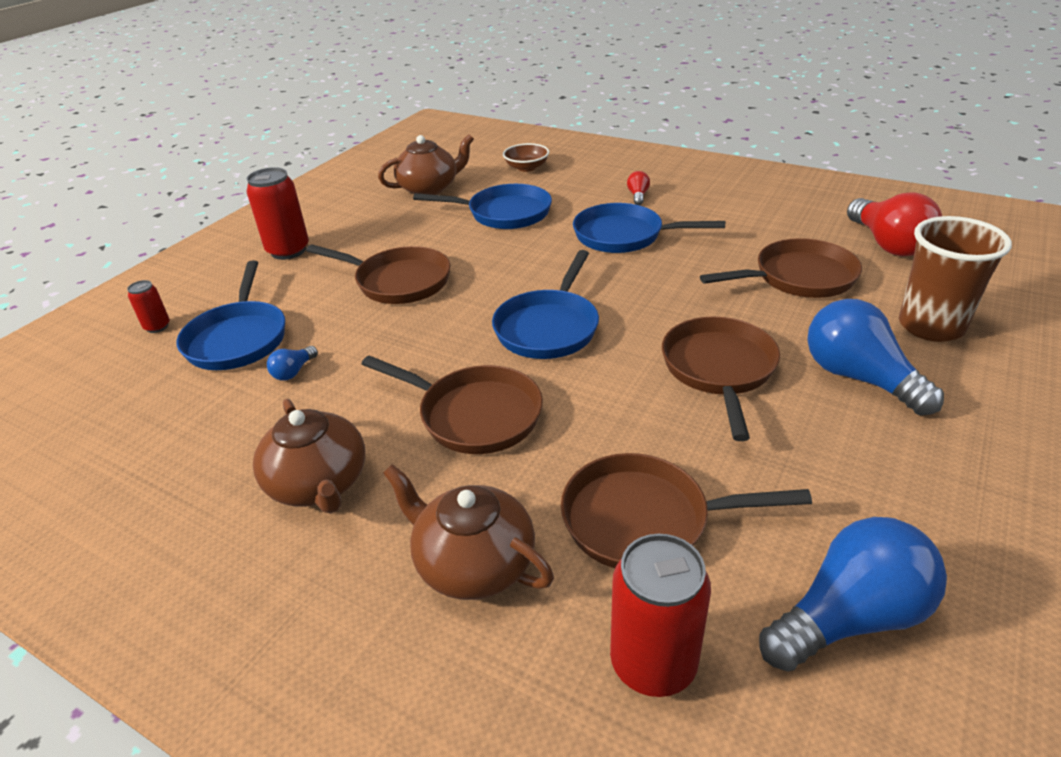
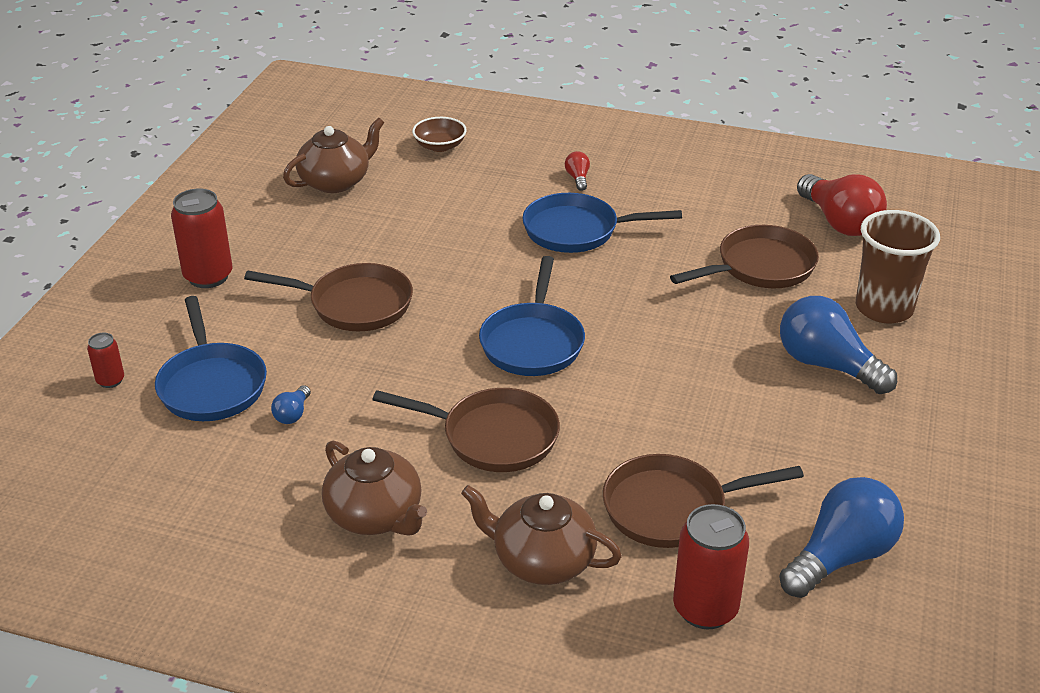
camera: 15 degrees left, 0 degrees up
(504, 213) = (437, 211): blue pan -> none
(719, 369) = (705, 370): brown pan -> none

